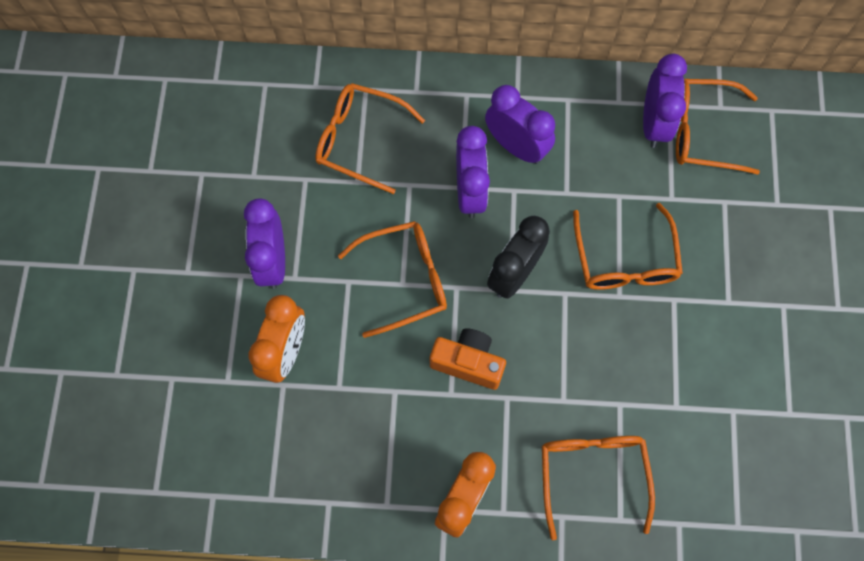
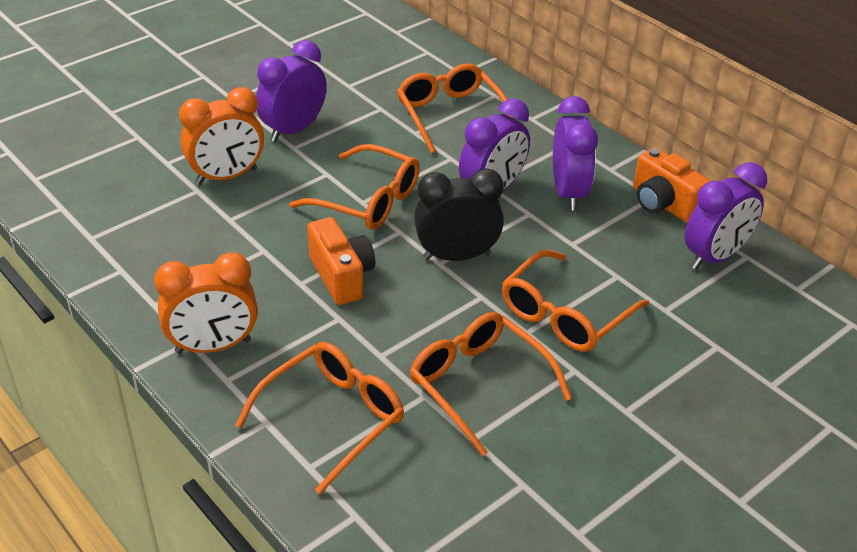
camera: 45 degrees right, 30 degrees down
(581, 101) = (663, 204): none -> orange camera
(702, 132) = (757, 291): orange glasses -> orange glasses (478, 384)

